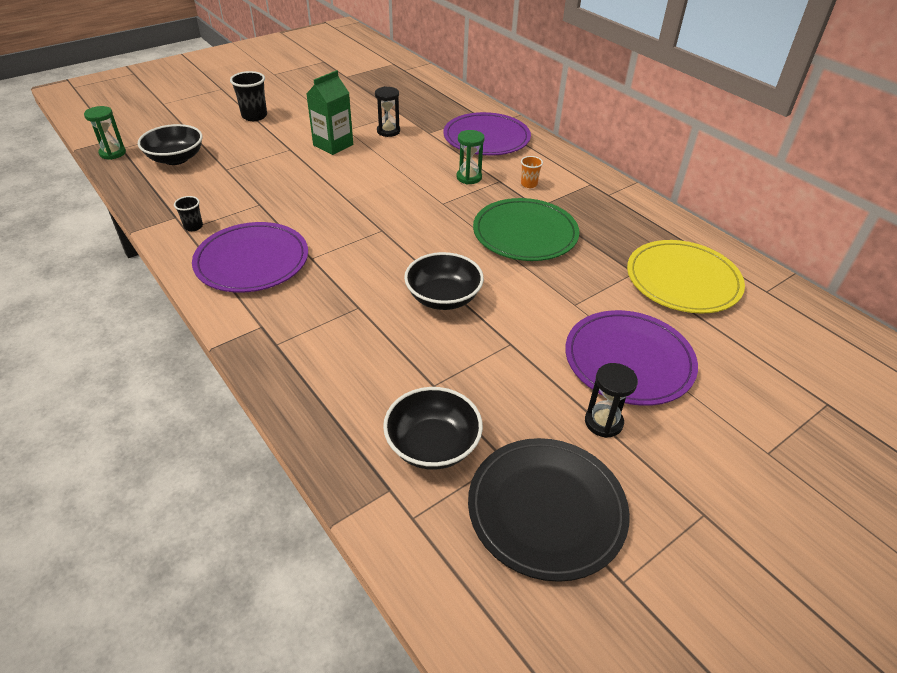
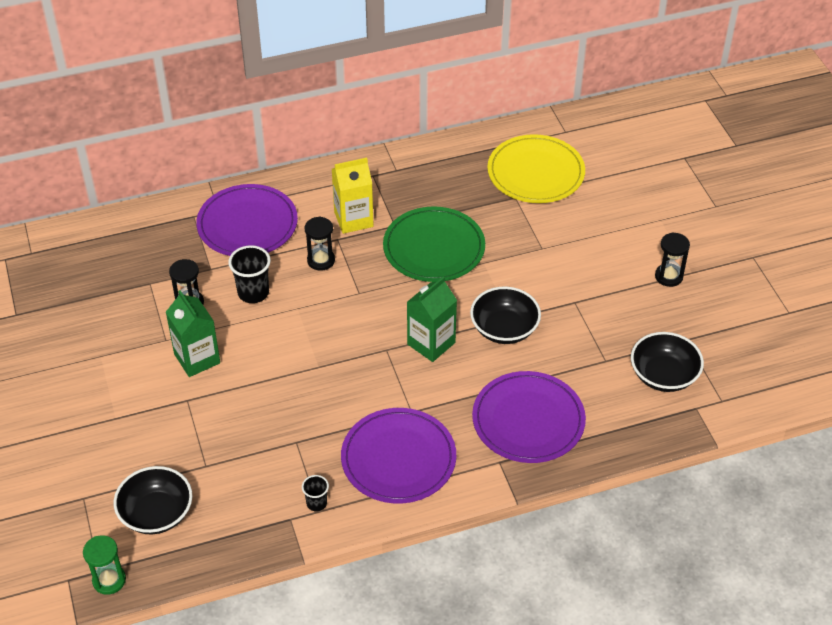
camera: 70 degrees left, 5 degrees up
(254, 116) = (82, 425): black cup -> black cup (253, 293)
(401, 254) = (431, 343): none -> green carton
(469, 177) = (321, 260): green hourglass -> black hourglass
(529, 184) = (353, 219): orange cup -> yellow carton
(546, 509) = (731, 330): black plate -> none
(628, 360) = (614, 240): purple plate -> purple plate (528, 420)

